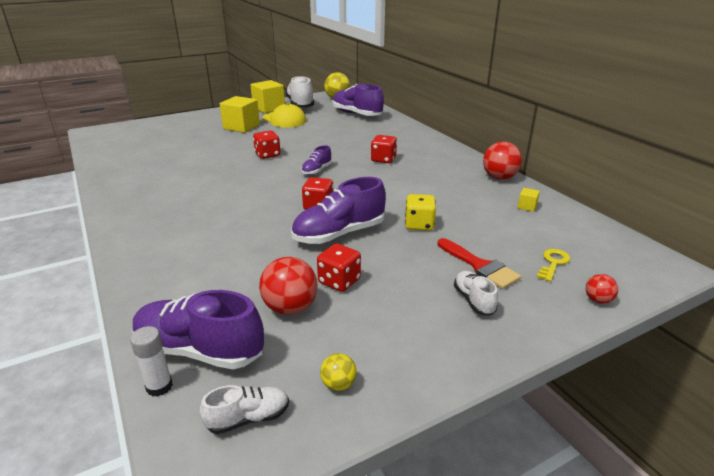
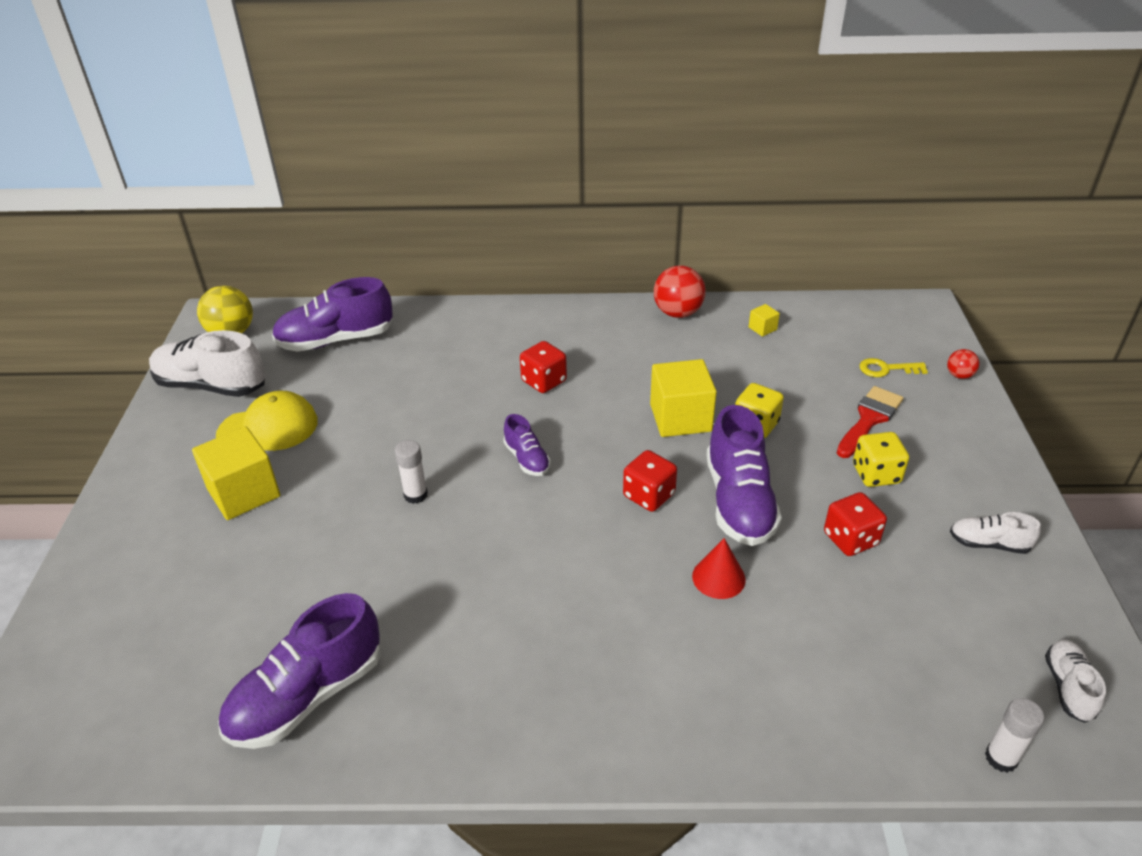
camera: 60 degrees left, 10 degrees up
(200, 350) = (945, 706): purple shoe -> purple shoe (307, 695)
(267, 155) = (415, 495): red dice -> white glue stick
(267, 241) = (718, 577): none -> red cone
(269, 108) = (180, 429): yellow cube -> yellow cube (680, 418)
(290, 308) = (888, 599): red ball -> none
(338, 384) = (1034, 601): yellow ball -> none
(419, 280) = (876, 474): none -> yellow dice
(473, 300) = (930, 452): white shoe -> white shoe (988, 543)
(480, 266) = (869, 419): red brush -> red brush turned 45 degrees counterclockwise
(553, 263) = (886, 369): yellow key -> yellow key turned 60 degrees counterclockwise

